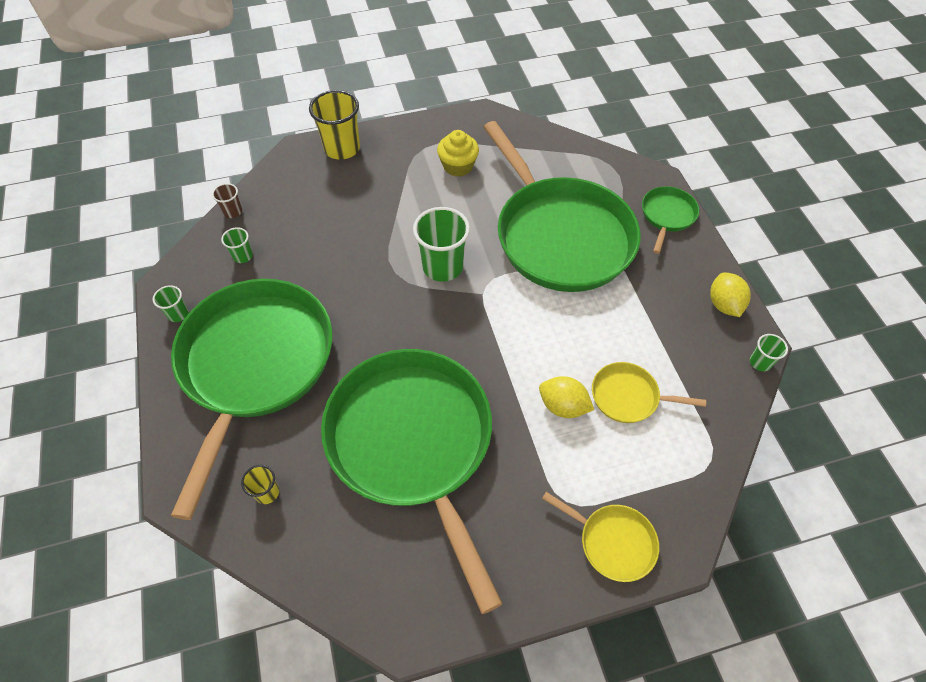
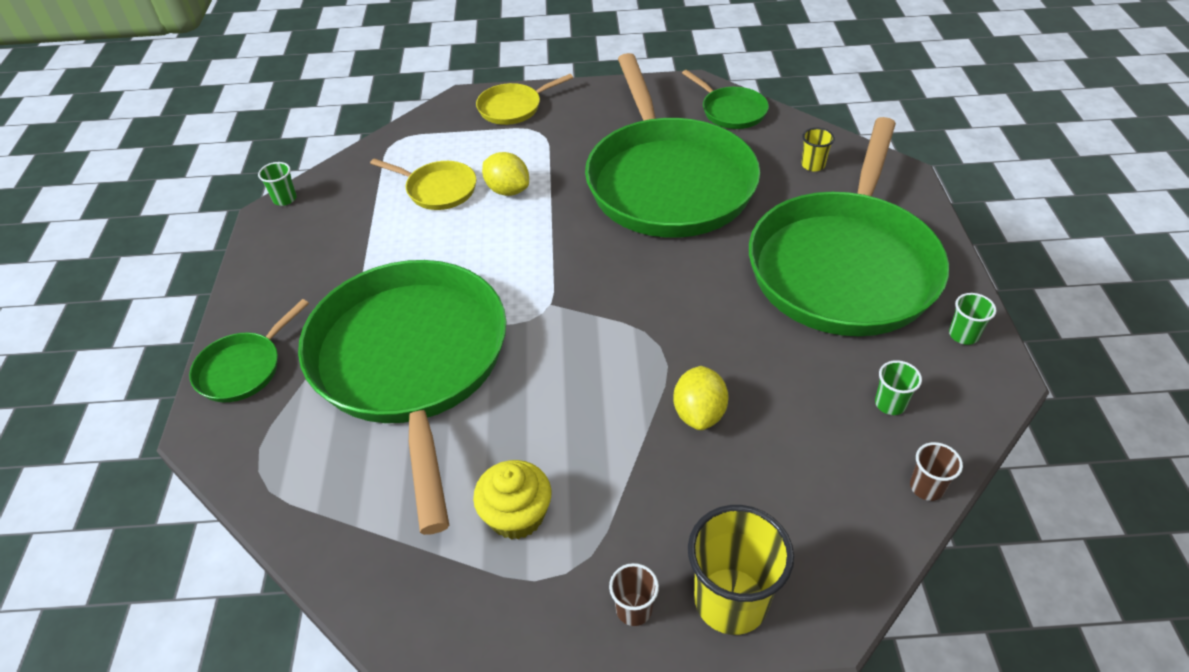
camera: 165 degrees left, 10 degrees down
(354, 579) = (731, 111): none -> green pan
(388, 139) = (634, 609): none -> brown cup
(443, 267) = (592, 344): green cup -> none
(613, 542) = (513, 108): yellow pan -> yellow pan turned 75 degrees counterclockwise
(724, 304) = (271, 253): yellow lemon -> yellow lemon (699, 413)

